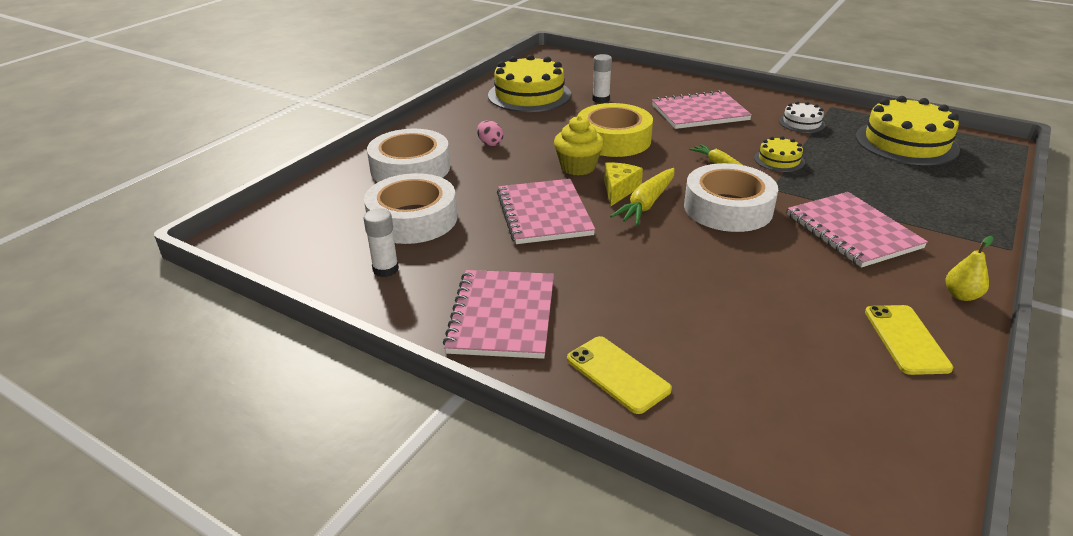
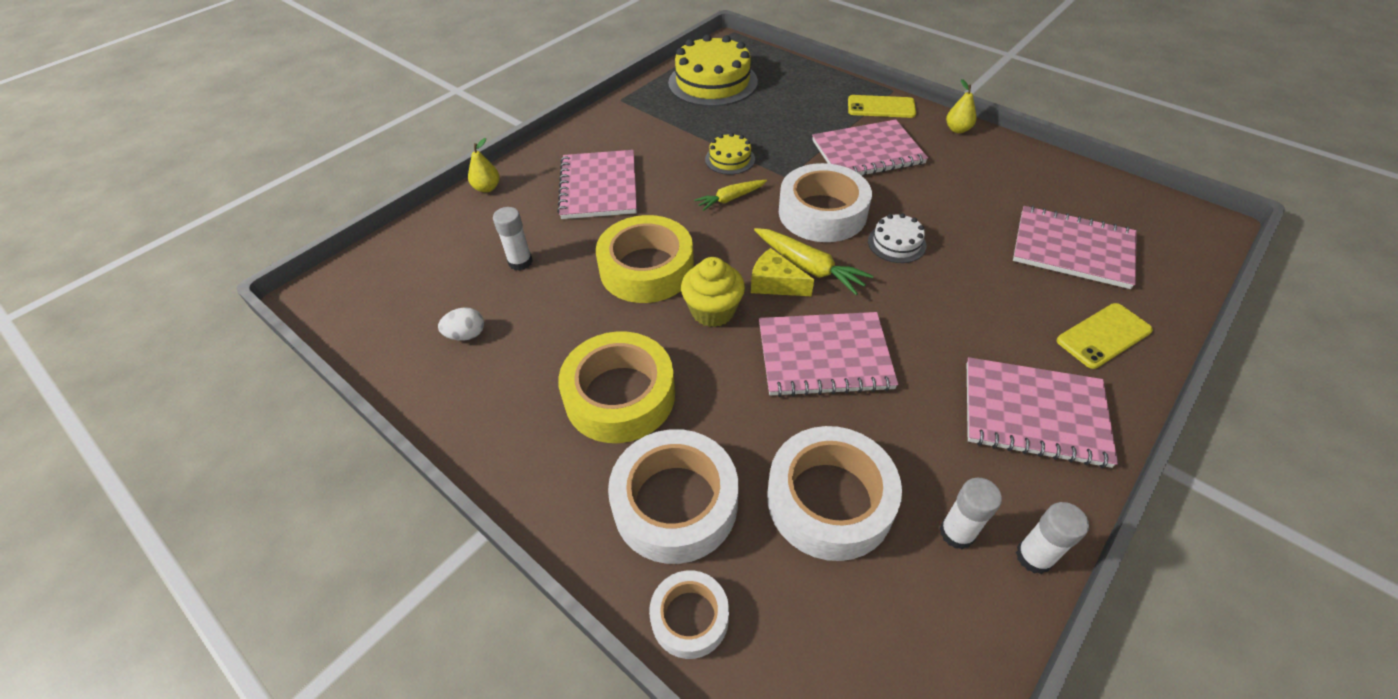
camera: 80 degrees left, 15 degrees up
(337, 178) = (690, 617): none -> white tape
(364, 303) = (1033, 557): none -> white glue stick
(490, 143) = (620, 395): pink egg -> yellow tape
(529, 95) = (466, 335): yellow cake -> white egg
(672, 78) = (487, 188): none -> yellow pear
(761, 369) = (1072, 249): none -> pink notebook
(801, 123) = (652, 126): white cake -> white cake (896, 243)
(906, 339) = (1017, 169): yellow phone -> yellow phone (881, 107)

